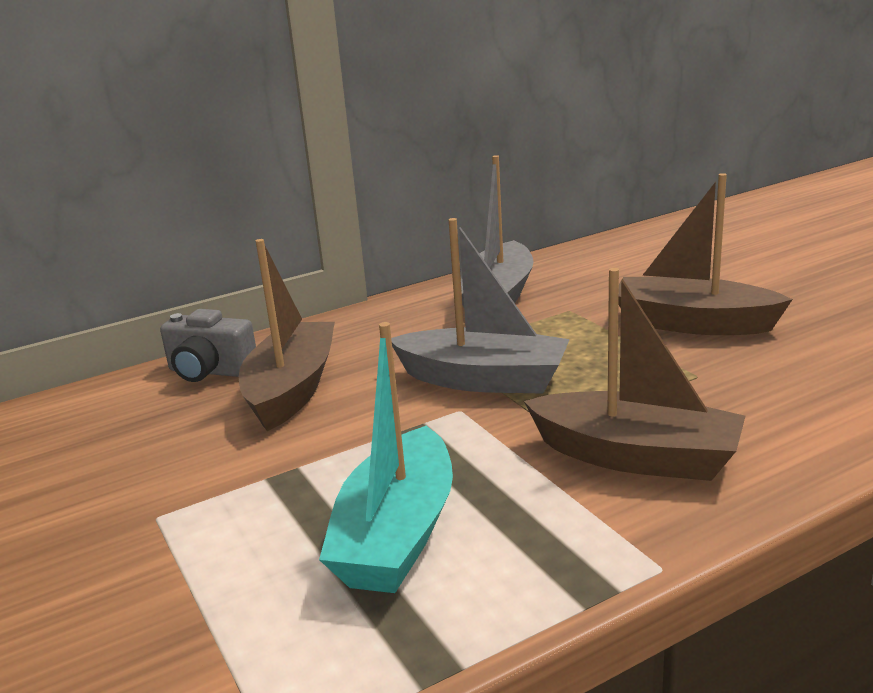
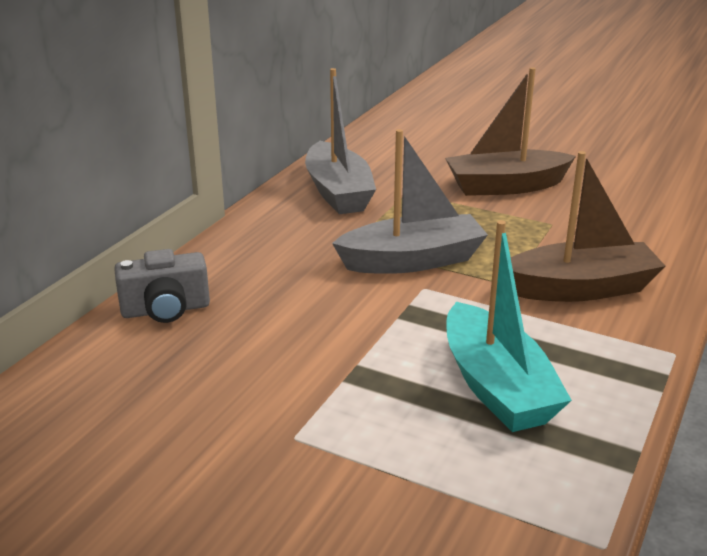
camera: 35 degrees left, 5 degrees up
(292, 389) = (266, 306): brown boat -> none

